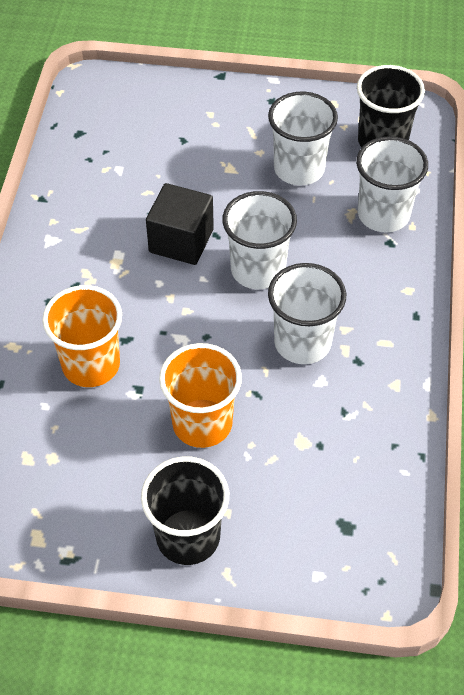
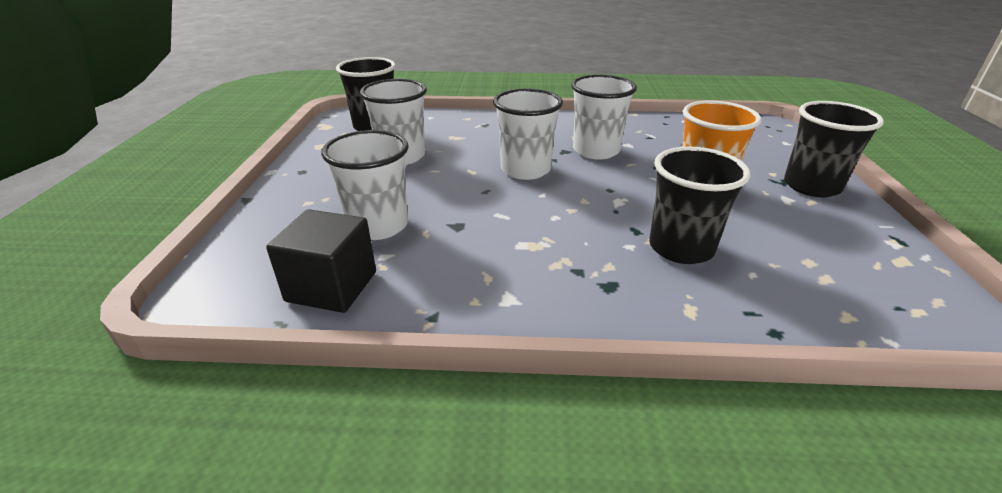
camera: 95 degrees left, 20 degrees down
(91, 365) = (681, 248): orange cup -> black cup
(181, 241) = (496, 207): black cube -> black cube (332, 286)
(383, 214) = (456, 126): white cup -> white cup (378, 226)

